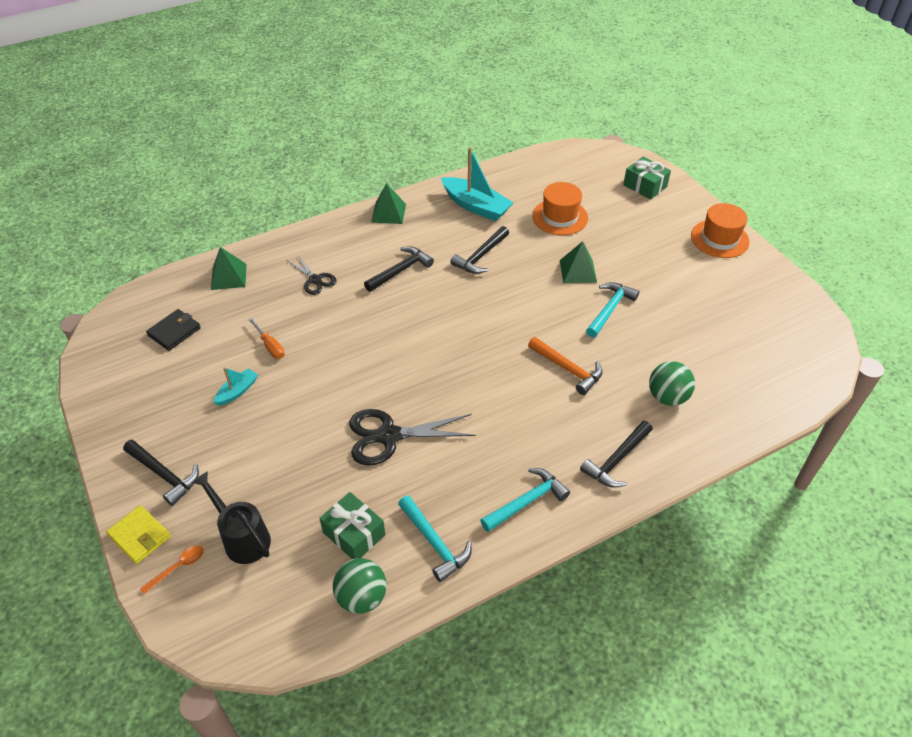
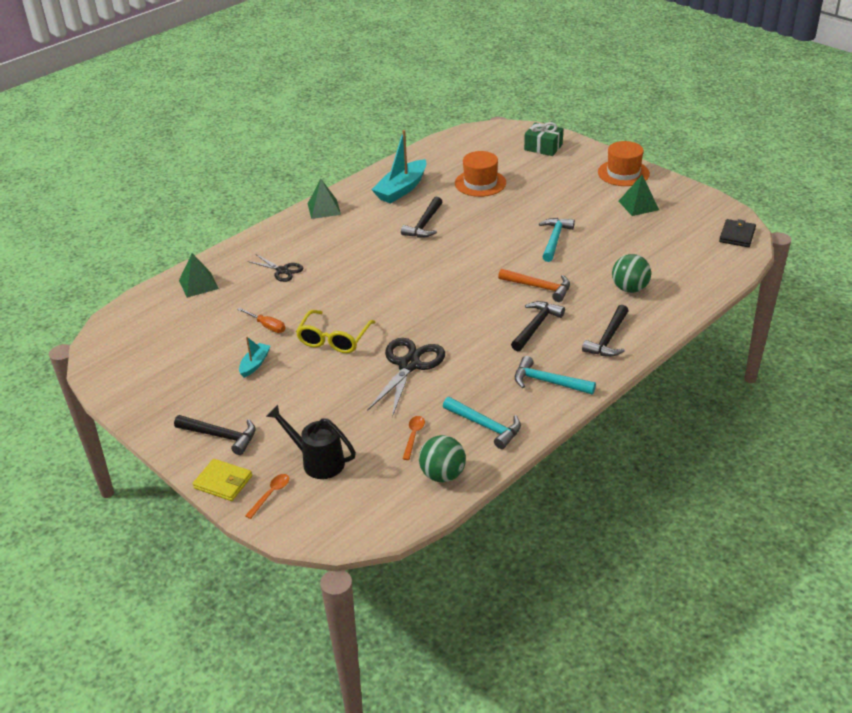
camera: 15 degrees left, 10 degrees down
(174, 331) = (170, 334): black wallet -> black wallet (737, 235)
(328, 381) = (334, 339): none -> yellow glasses
(354, 534) = (413, 436): green gift -> orange spoon
(389, 436) = (409, 365): black scissors -> black scissors turned 135 degrees clockwise
(400, 271) = (357, 248): black hammer -> black hammer (536, 326)
(476, 206) = (401, 189): turquoise boat -> turquoise boat turned 105 degrees clockwise
(527, 501) = (548, 382): turquoise hammer -> turquoise hammer turned 105 degrees counterclockwise
(578, 271) = (514, 218): green pyramid -> green pyramid (638, 205)

